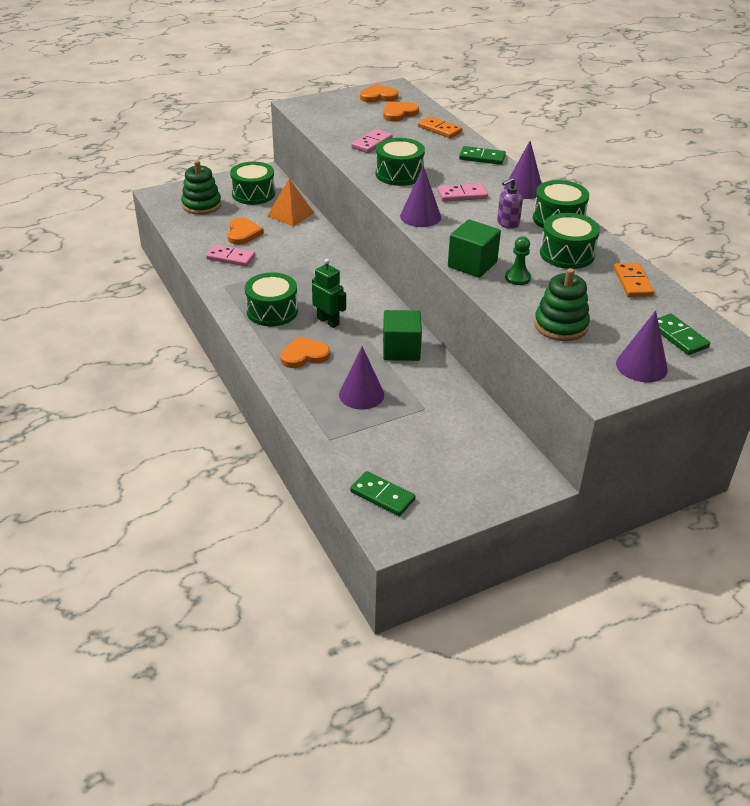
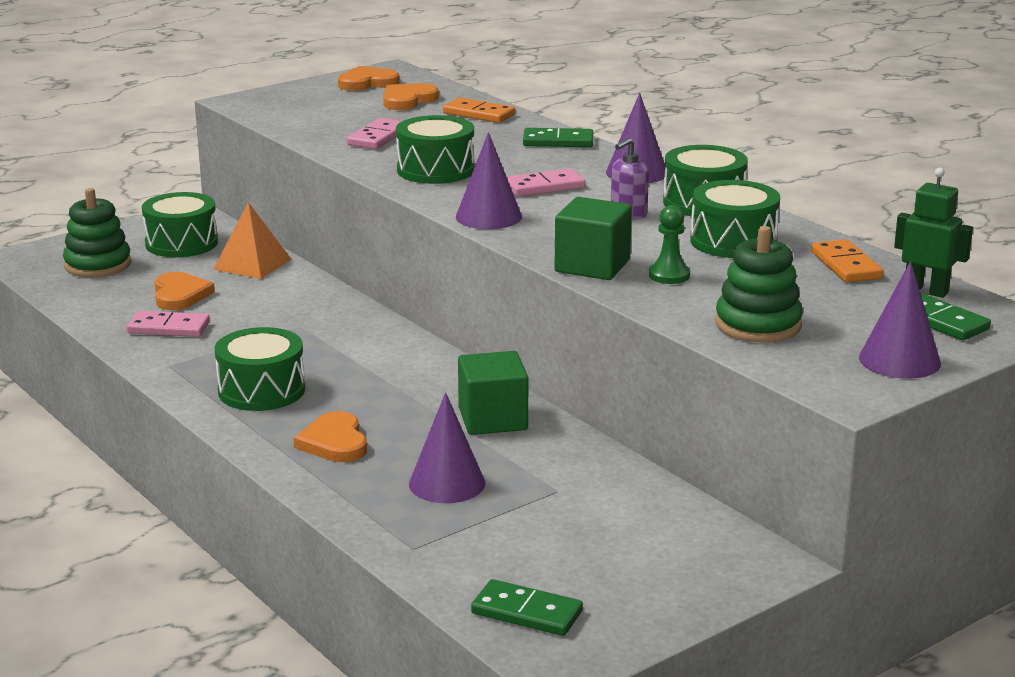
camera: 10 degrees left, 15 degrees down
(304, 355) = (334, 442): orange heart -> orange heart turned 75 degrees counterclockwise
(328, 321) = (360, 394): green robot -> green robot (926, 291)

